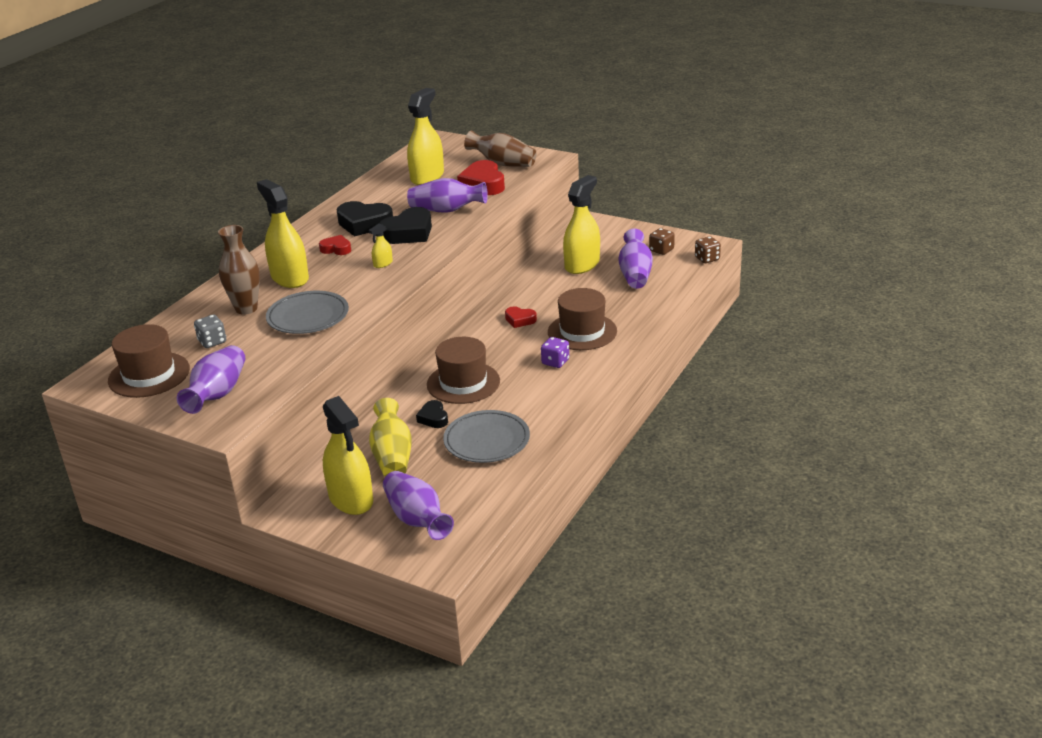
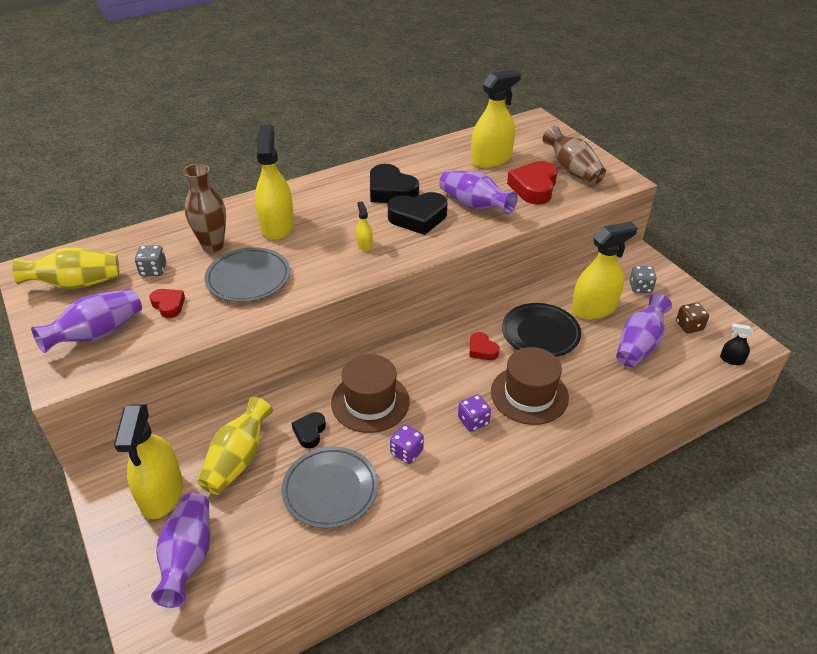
camera: 30 degrees right, 10 degrees up
(149, 375) = (76, 284): brown hat -> yellow vase
(336, 249) = (343, 210): red heart -> red heart (168, 305)
(383, 263) = (364, 244): yellow spray bottle -> yellow spray bottle turned 90 degrees clockwise
(523, 398) = (406, 452): none -> purple dice
(555, 294) = (540, 333): none -> black plate
(605, 240) = (640, 287): none -> grey dice
(707, 259) = (731, 360): brown dice -> black spray bottle

